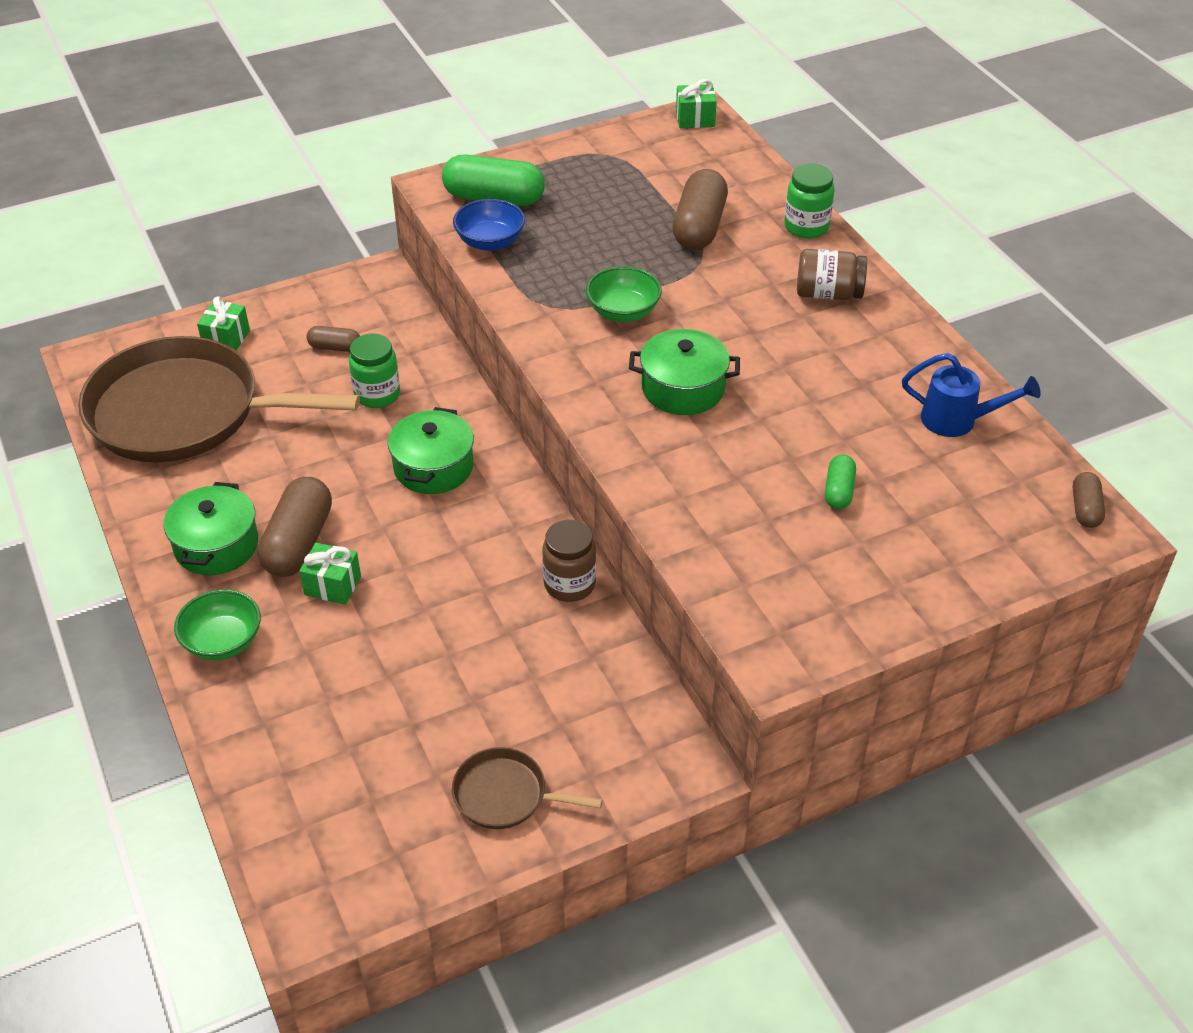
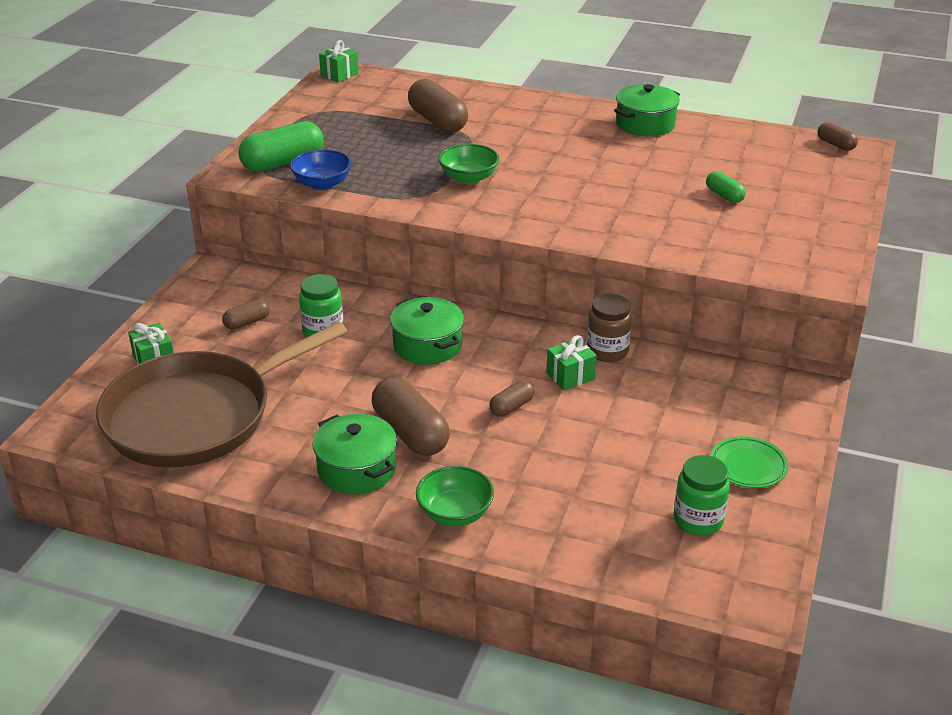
camera: 45 degrees left, 10 degrees down
(332, 585) = (472, 439): green gift -> green gift (570, 376)
(407, 578) = (512, 407): none -> brown capsule
(505, 795) = (748, 466): brown pan -> green plate
(683, 388) = (567, 194): green pot -> green pot (645, 124)
(806, 227) = (497, 96): green jar -> green jar (698, 520)
(828, 294) = (563, 119): brown jar -> none
(958, 421) = (722, 139): blue watering can -> none

